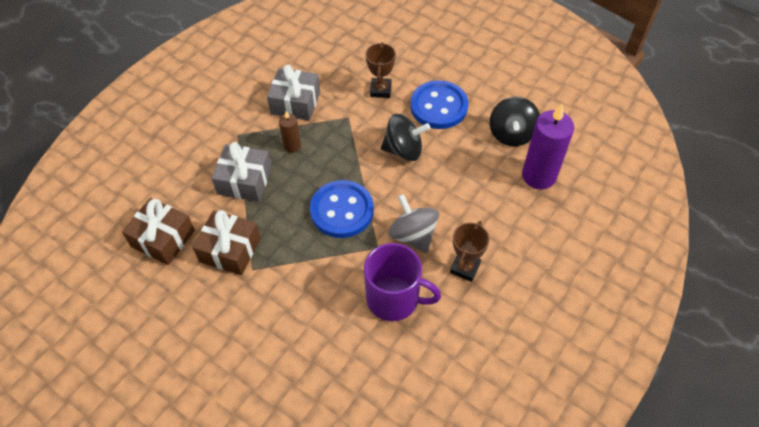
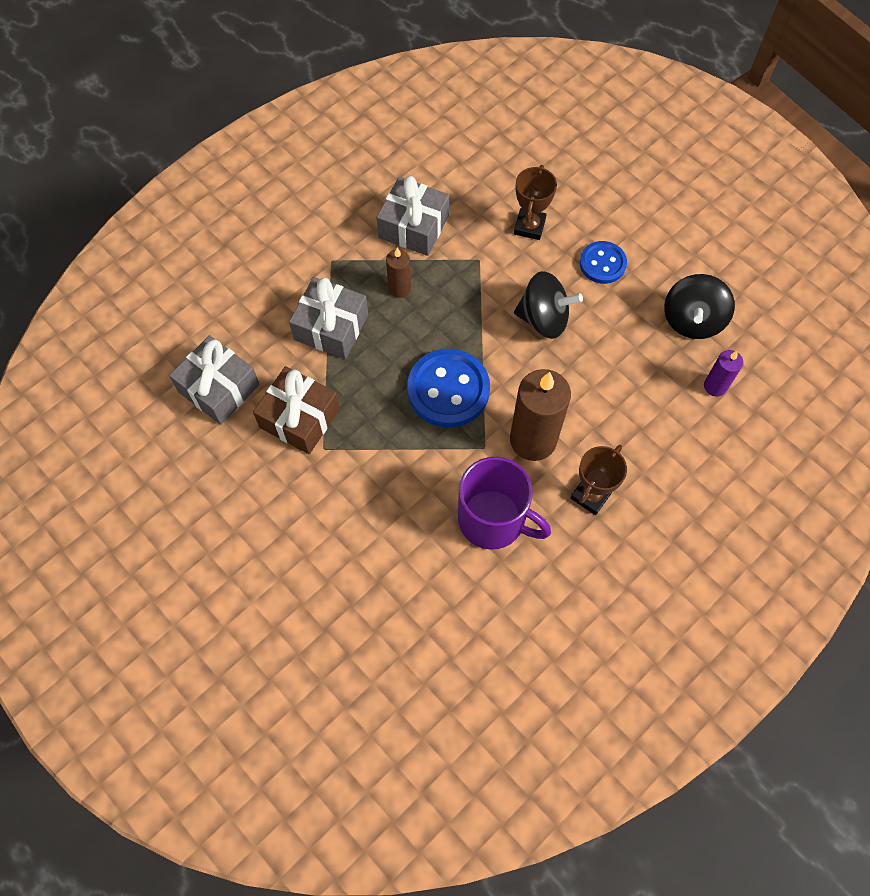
camera: 10 degrees right, 10 degrees up
(163, 238) = (219, 388): brown gift -> grey gift
(413, 235) = (533, 440): grey spinning top -> brown candle
(438, 106) = (602, 263): blue button -> blue button, size x0.60
(539, 176) = (715, 386): purple candle -> purple candle, size x0.51

